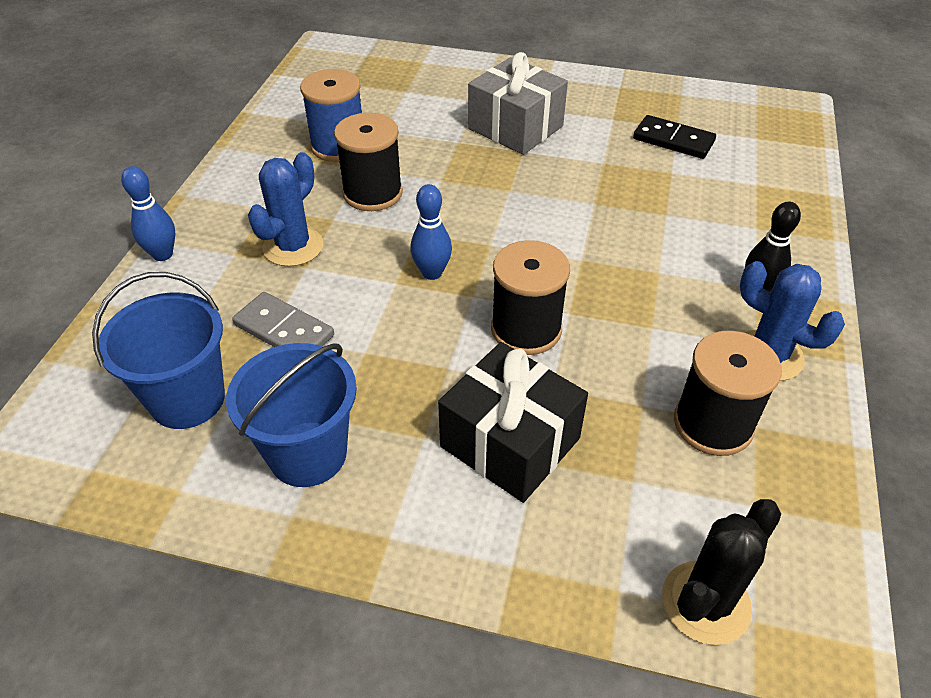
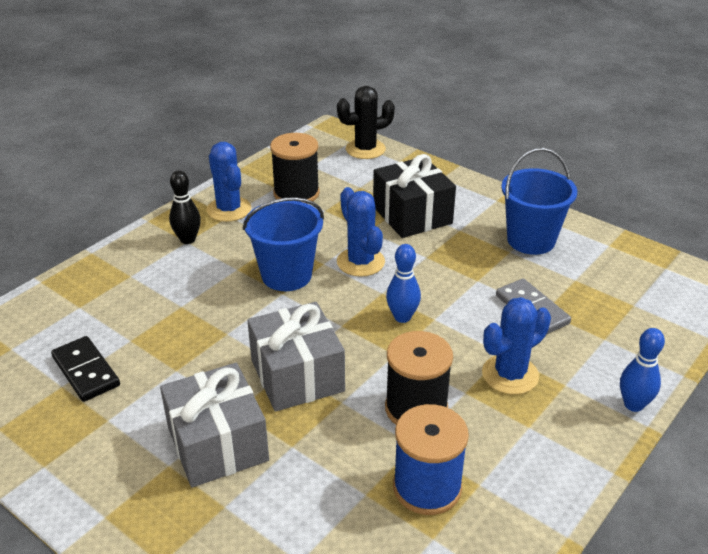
camera: 155 degrees left, 10 degrees down
(187, 399) = (606, 286): blue bucket -> blue bucket (286, 275)
(496, 188) = (297, 375): none -> grey gift
(526, 329) = (360, 262): black spool -> blue cactus

